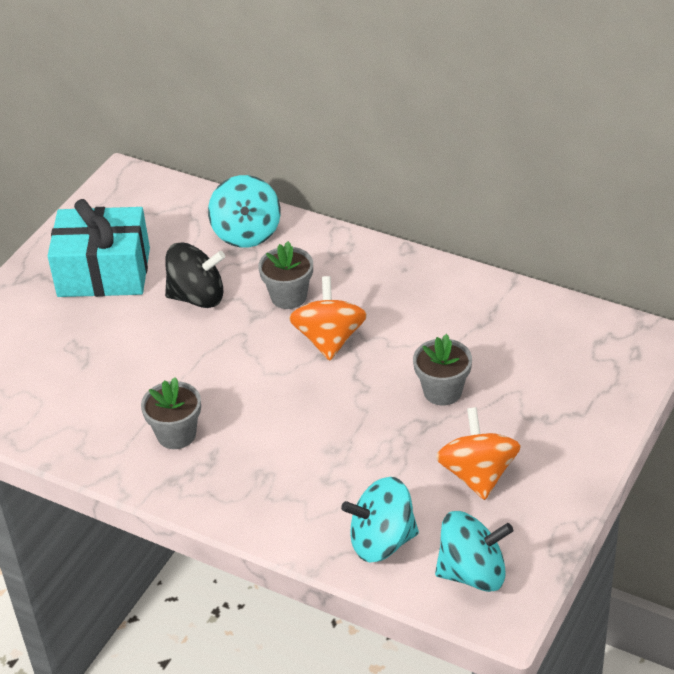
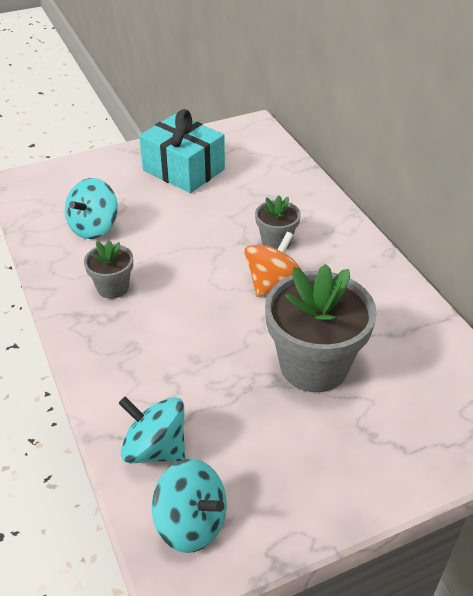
camera: 35 degrees right, 0 degrees up
(197, 297) = (220, 211): black spinning top -> none
(246, 233) = (292, 189): turquoise spinning top -> turquoise spinning top (94, 227)
(442, 391) = (314, 365): grey flower pot -> grey flower pot, size x1.95
(477, 474) = (275, 445): orange spinning top -> none

